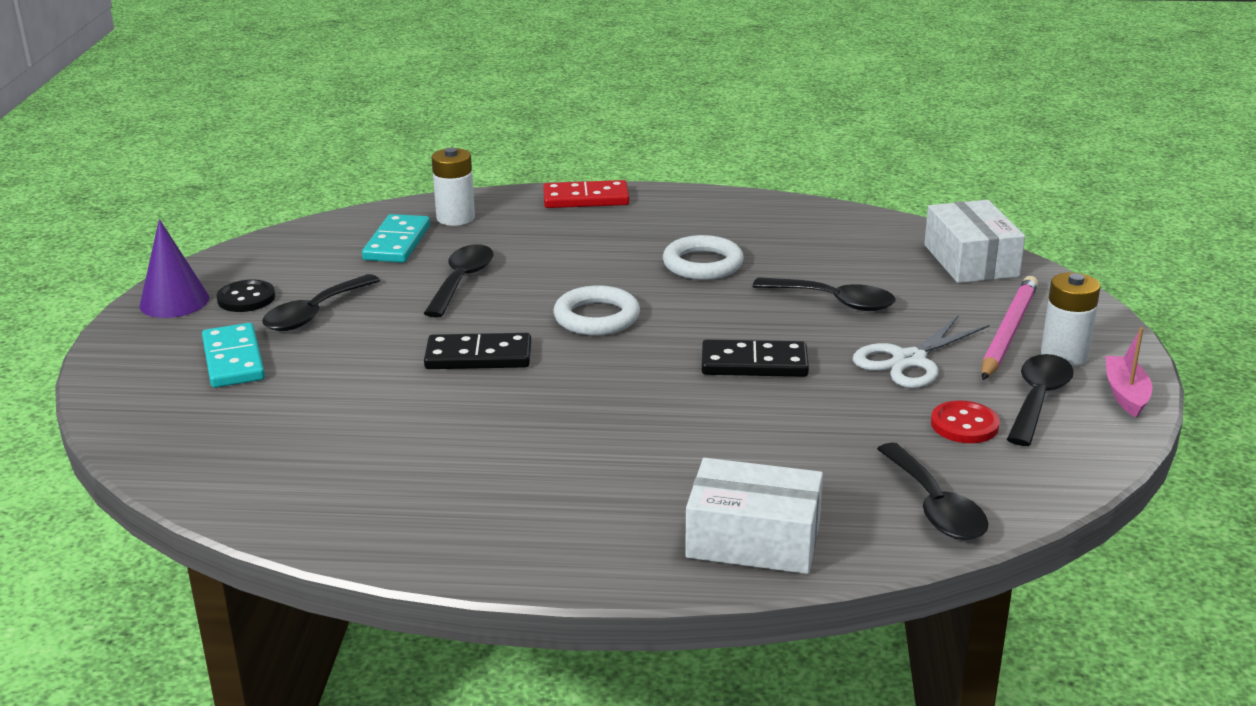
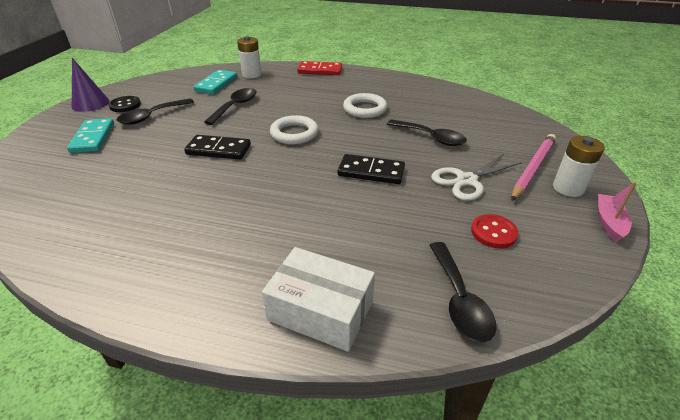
camera: 10 degrees right, 10 degrees up
(970, 260) = (516, 121): white box -> none
(1038, 399) = (547, 218): black spoon -> none

